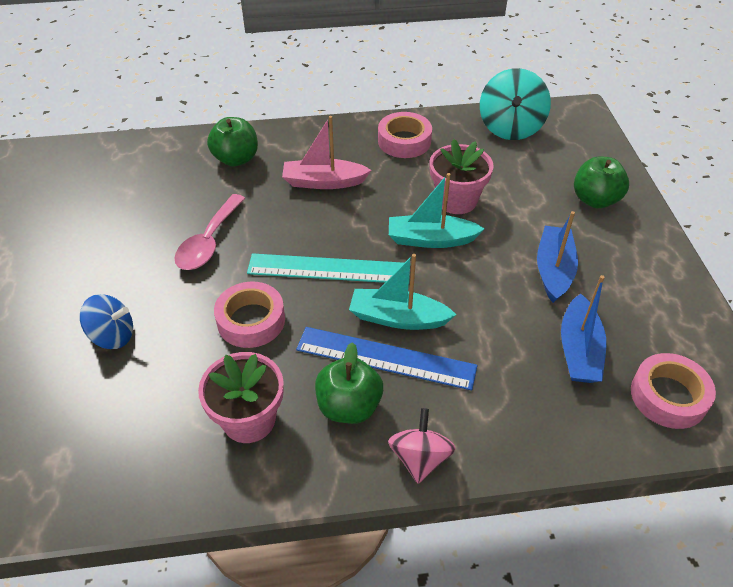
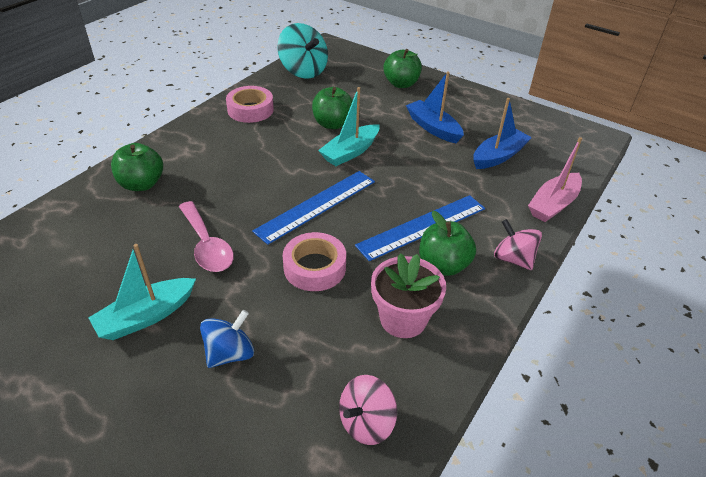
camera: 50 degrees left, 5 degrees down
(113, 467) = (366, 422): none -> pink spinning top
(323, 182) = (233, 161): pink boat -> pink boat (553, 204)
(329, 269) = (316, 205): turquoise ruler -> blue ruler
(398, 318) = (396, 203): turquoise boat -> turquoise boat (146, 316)
(456, 200) = (332, 124): pink flower pot -> green apple
(579, 350) = (498, 156): blue boat -> blue boat turned 90 degrees counterclockwise
(668, 396) = (558, 150): pink tape -> none

